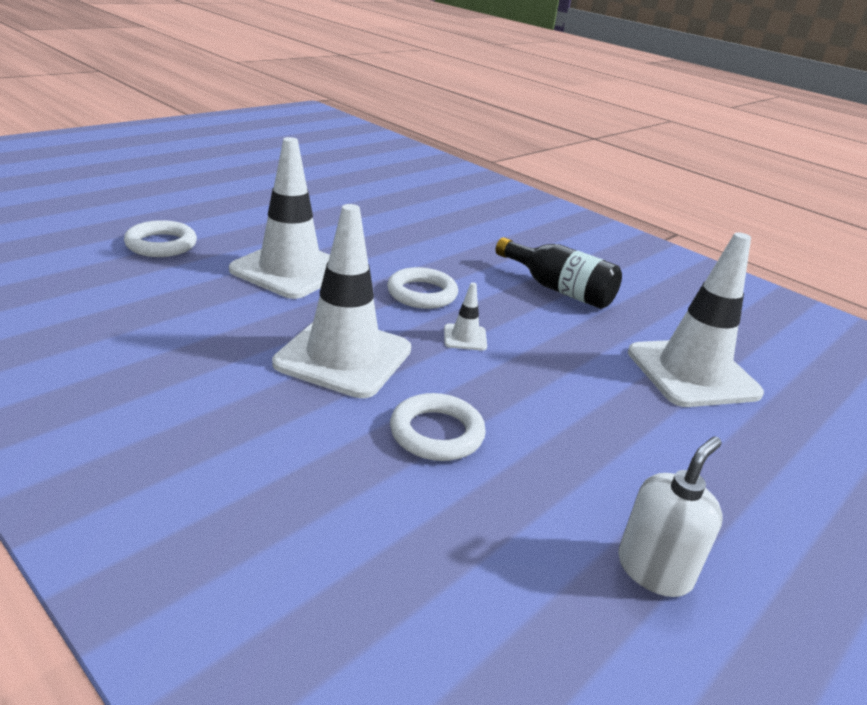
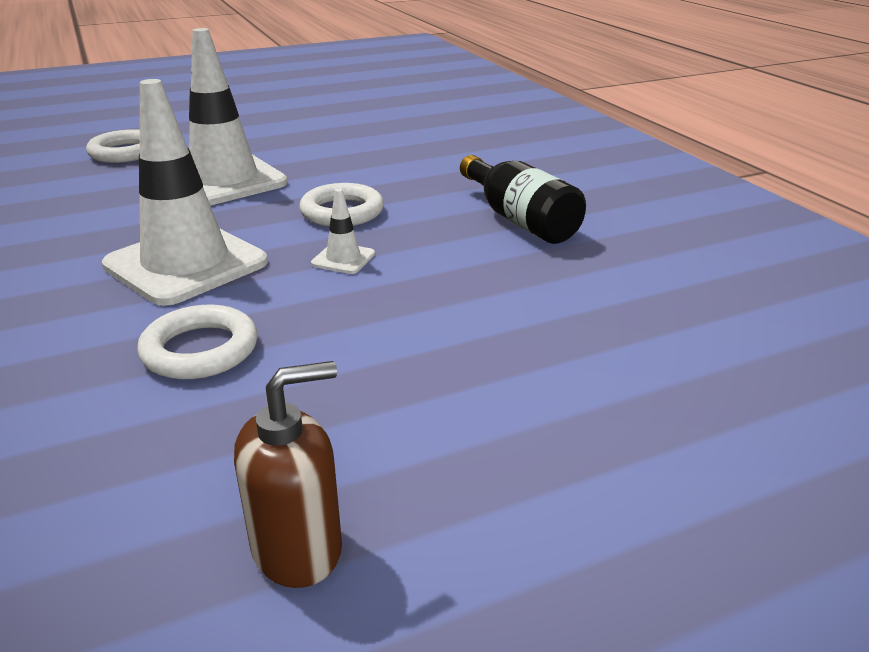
camera: 25 degrees right, 0 degrees up
(654, 570) = (298, 548): white soap dispenser -> brown soap dispenser
(692, 373) = (611, 328): white traffic cone -> none

